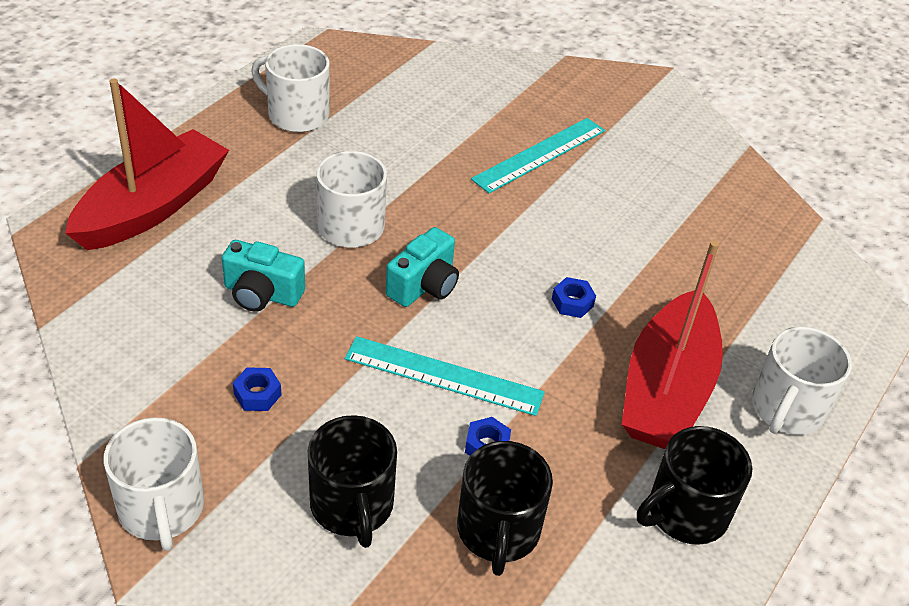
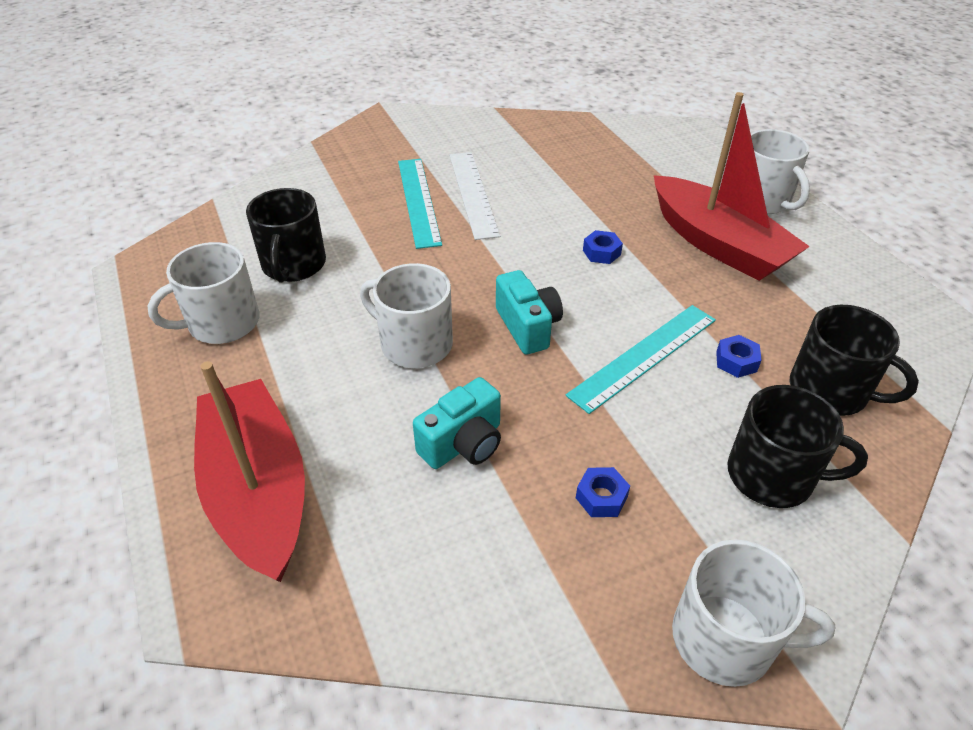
camera: 55 degrees left, 0 degrees up
(584, 184) = (472, 193): none -> white ruler
(686, 512) = (841, 284): black mug -> black mug (293, 265)

